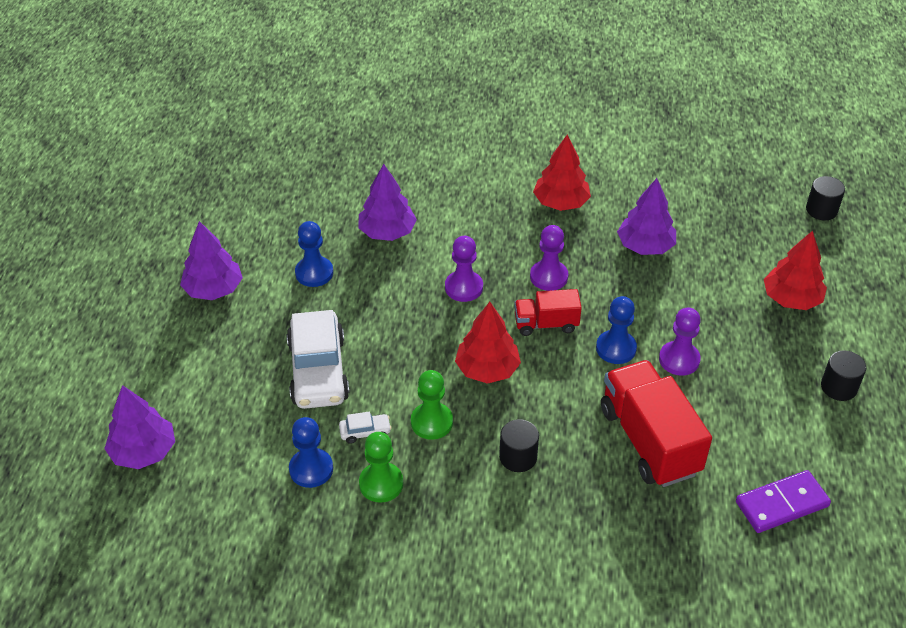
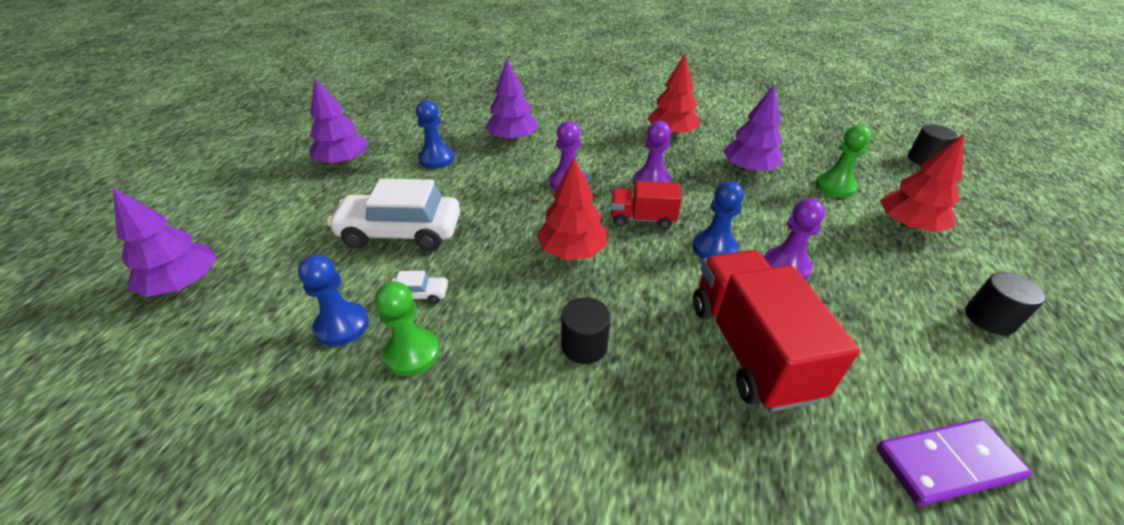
camera: 10 degrees right, 5 degrees down
(318, 371) = (401, 232): white car -> white car turned 90 degrees clockwise
(431, 422) = (496, 294): green pawn -> green pawn (835, 187)

